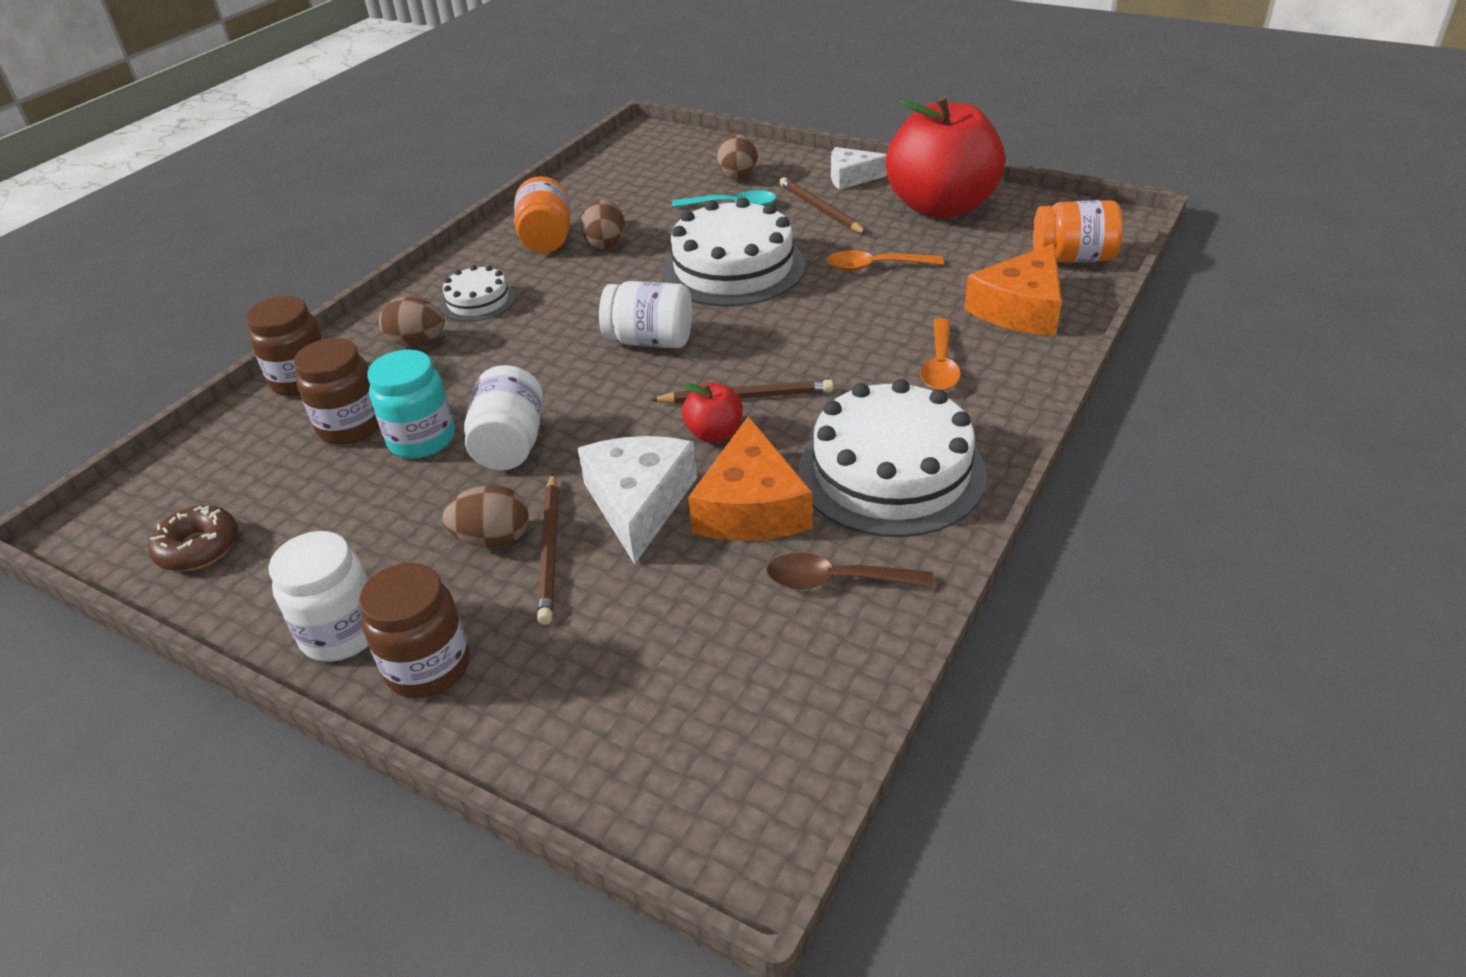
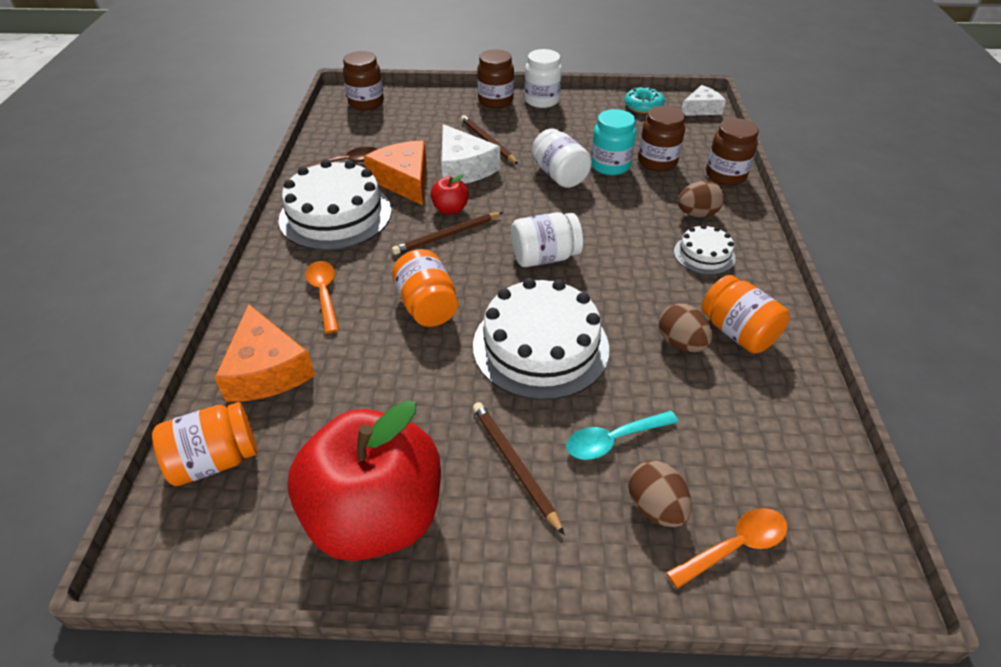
camera: 150 degrees right, 5 degrees up
(198, 548) = (643, 106): brown donut -> turquoise donut
(493, 539) = (518, 139): brown egg -> none
(710, 776) = (366, 103): none -> brown jar
(820, 209) = (514, 465): brown pencil -> brown pencil turned 150 degrees counterclockwise
(823, 325) = (427, 306): none -> orange jar
(852, 177) = (513, 553): white cheese -> white cheese (701, 109)
(875, 266) = (413, 387): orange spoon -> orange spoon (735, 546)
(1020, 309) = (267, 370): orange cheese -> orange cheese turned 150 degrees clockwise

